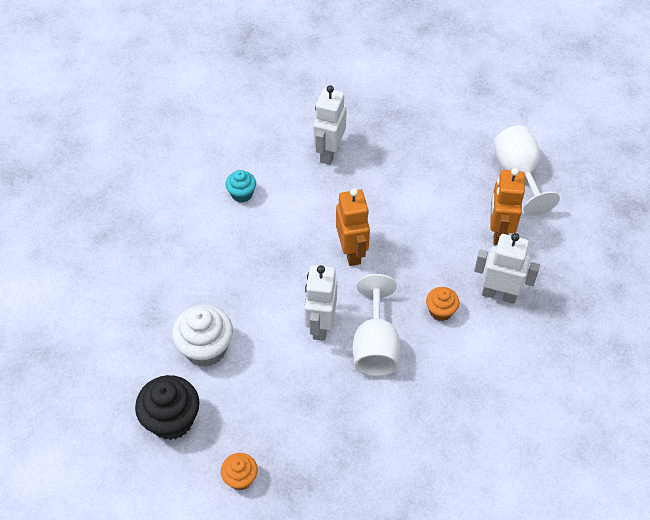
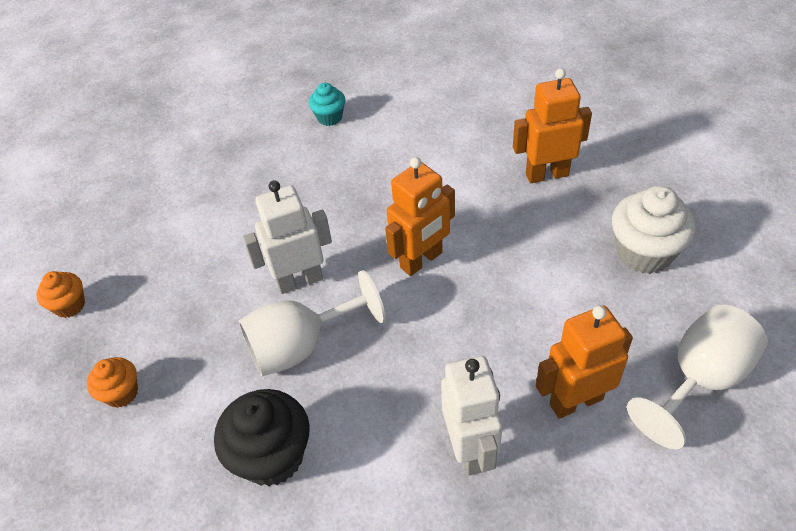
camera: 65 degrees right, 5 degrees down
(172, 420) = (118, 219): black cupcake -> black cupcake (272, 456)
(205, 348) = (215, 203): white cupcake -> white cupcake (644, 253)
(242, 194) = (427, 136): turquoise cupcake -> turquoise cupcake (329, 117)
(329, 152) = (546, 174): white robot -> orange robot
(440, 311) = (396, 391): orange cupcake -> orange cupcake (121, 393)

